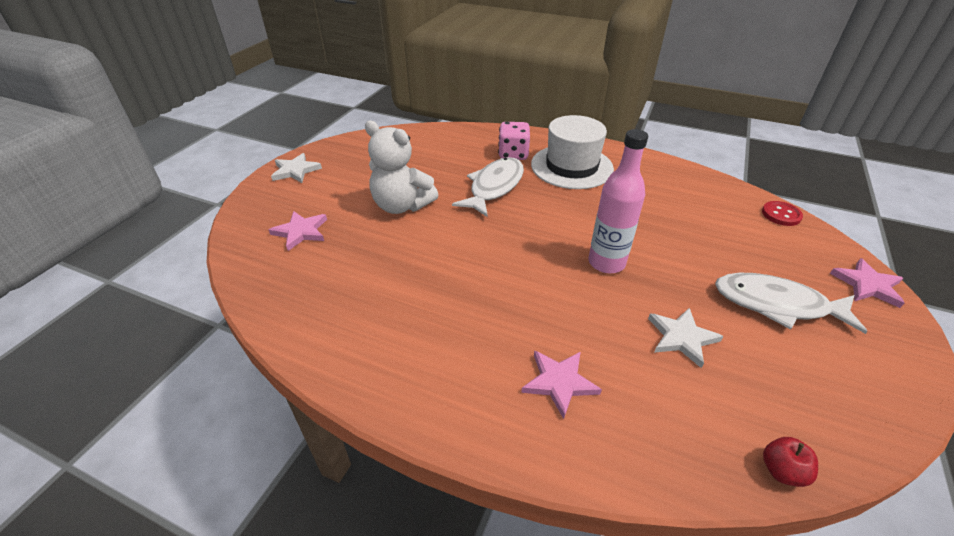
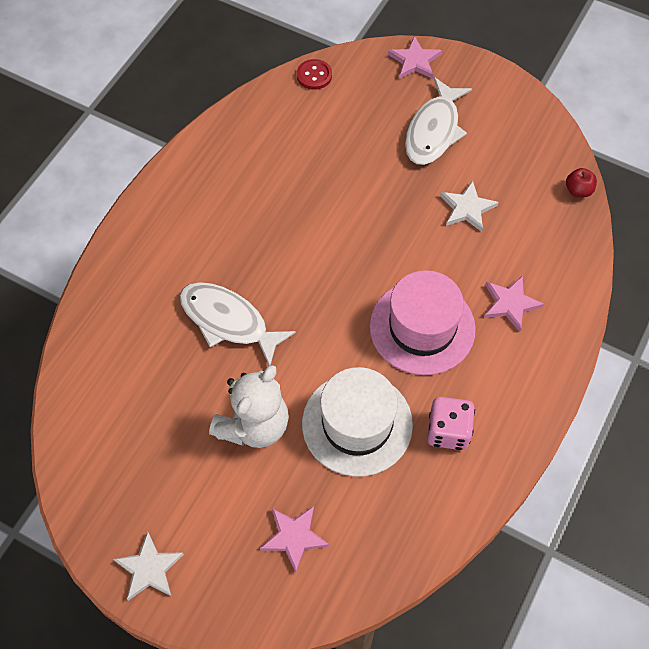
camera: 85 degrees left, 20 degrees up
(510, 303) = (422, 327): none -> pink hat
(513, 154) = (155, 292): pink dice -> pink dice (448, 431)
(571, 166) = (196, 233): white hat -> white hat (357, 424)
(606, 263) = (373, 238): pink bottle -> none

